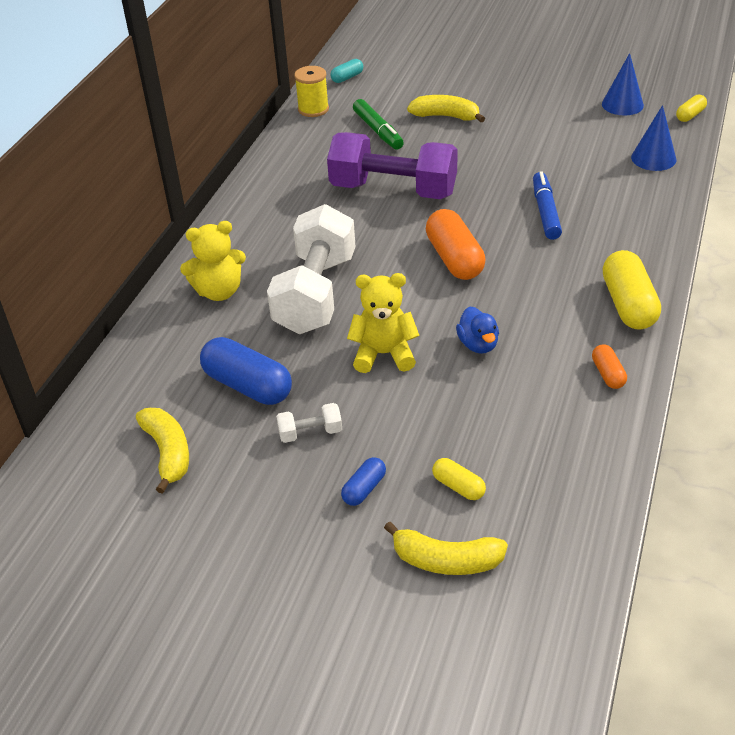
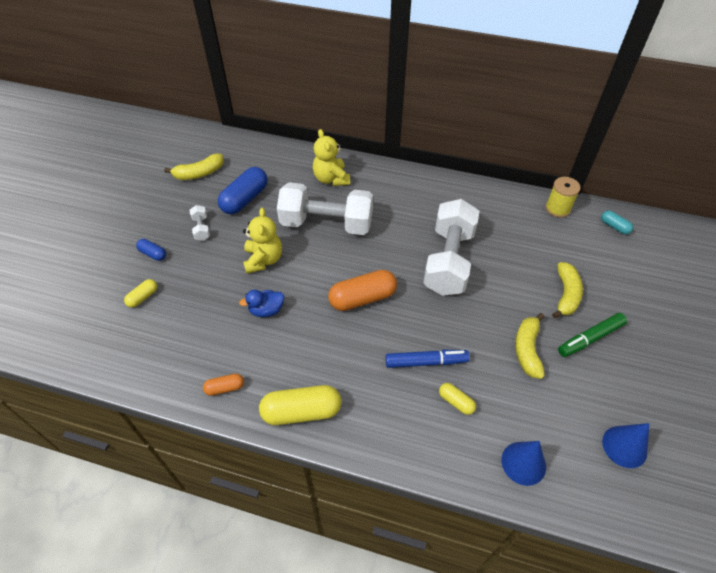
camera: 85 degrees right, 10 degrees up
(378, 131) = (533, 249): green marker -> green marker (590, 338)
(393, 190) = (449, 261): purple dumbbell -> white dumbbell
(446, 561) = (91, 291): yellow banana -> yellow banana (527, 350)
(690, 115) = (618, 515): yellow capsule -> yellow capsule (456, 402)

